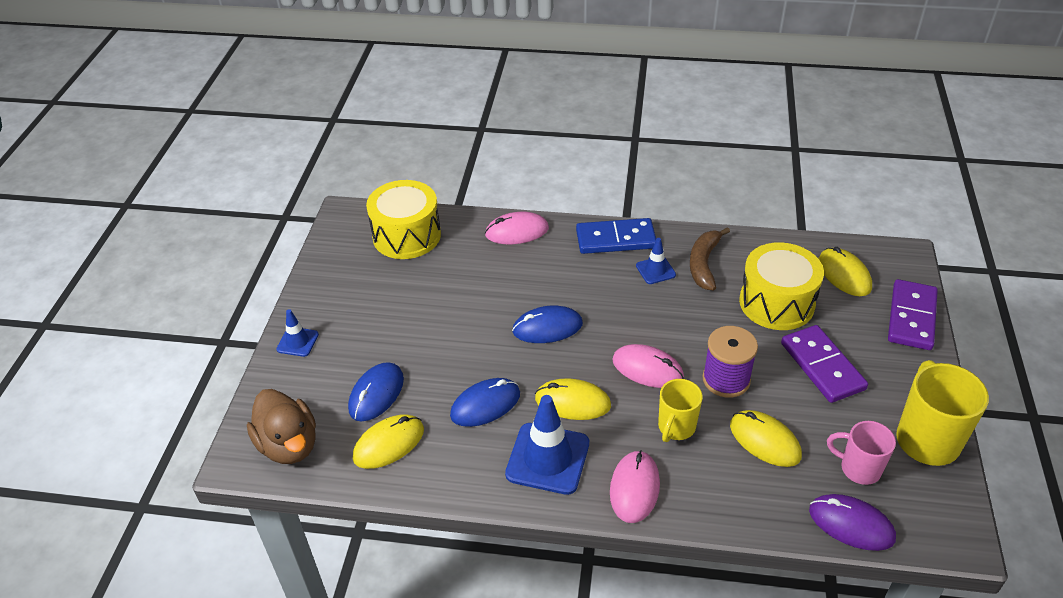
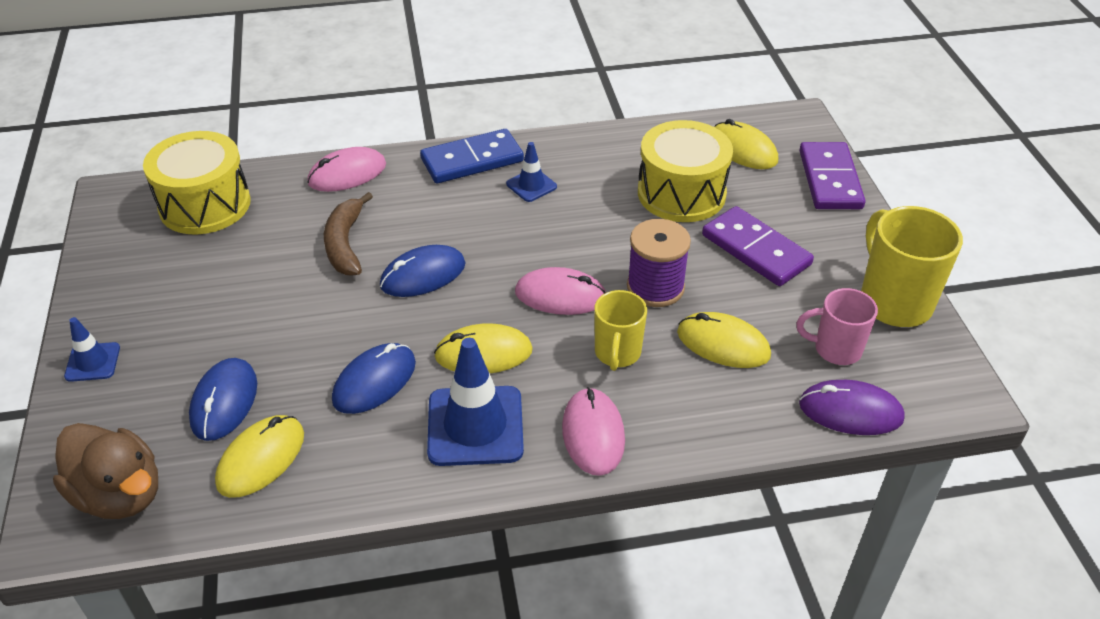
camera: 20 degrees left, 0 degrees up
(704, 264) = (585, 168): brown banana -> brown banana (345, 244)

